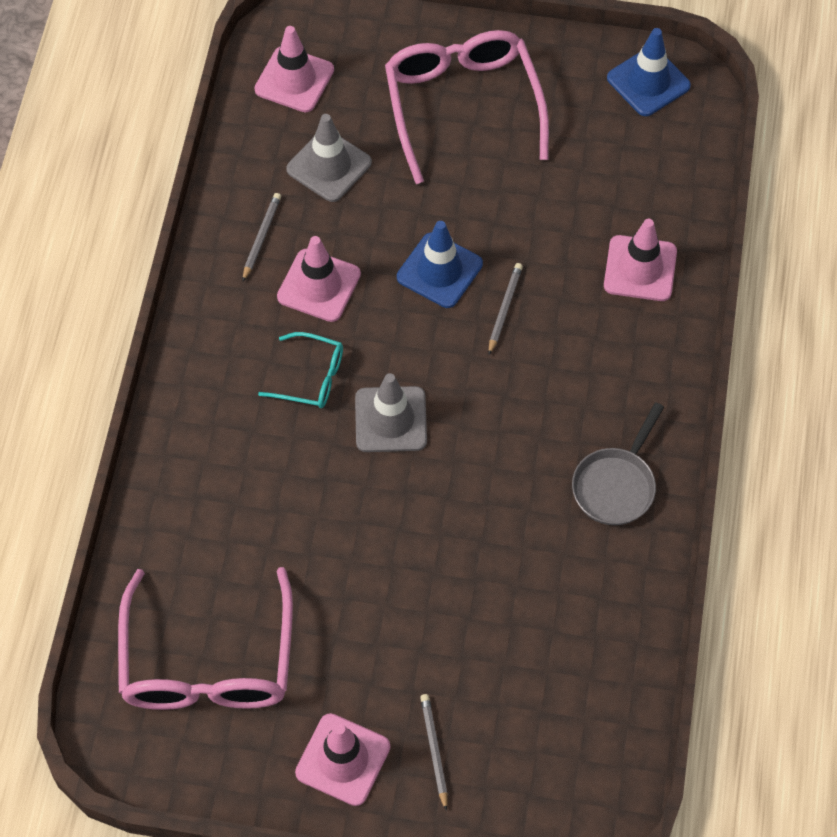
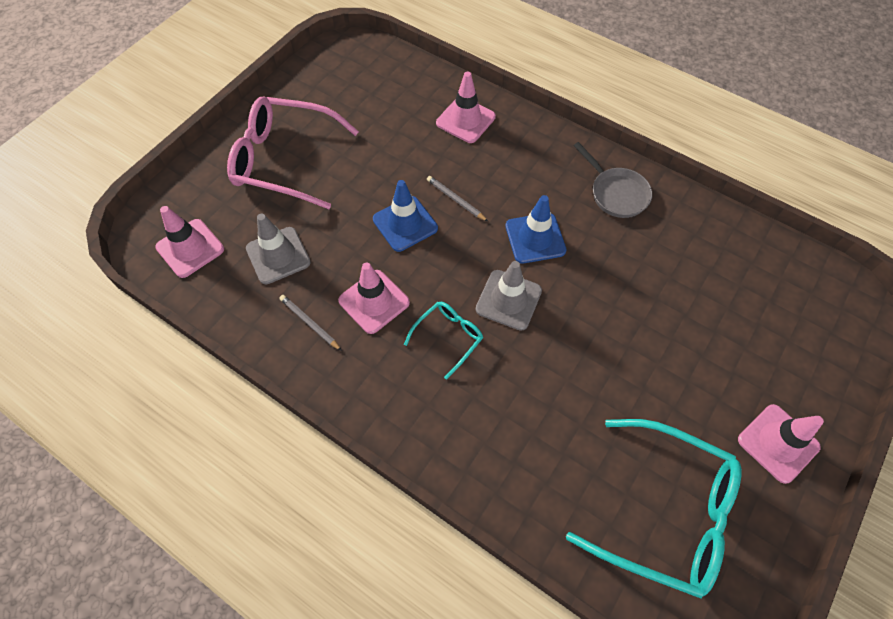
camera: 65 degrees left, 0 degrees up
(208, 662) = (666, 512): pink glasses -> turquoise glasses
(434, 750) = (784, 378): grey pencil -> none
(648, 82) = (335, 64): blue traffic cone -> blue traffic cone (535, 238)

